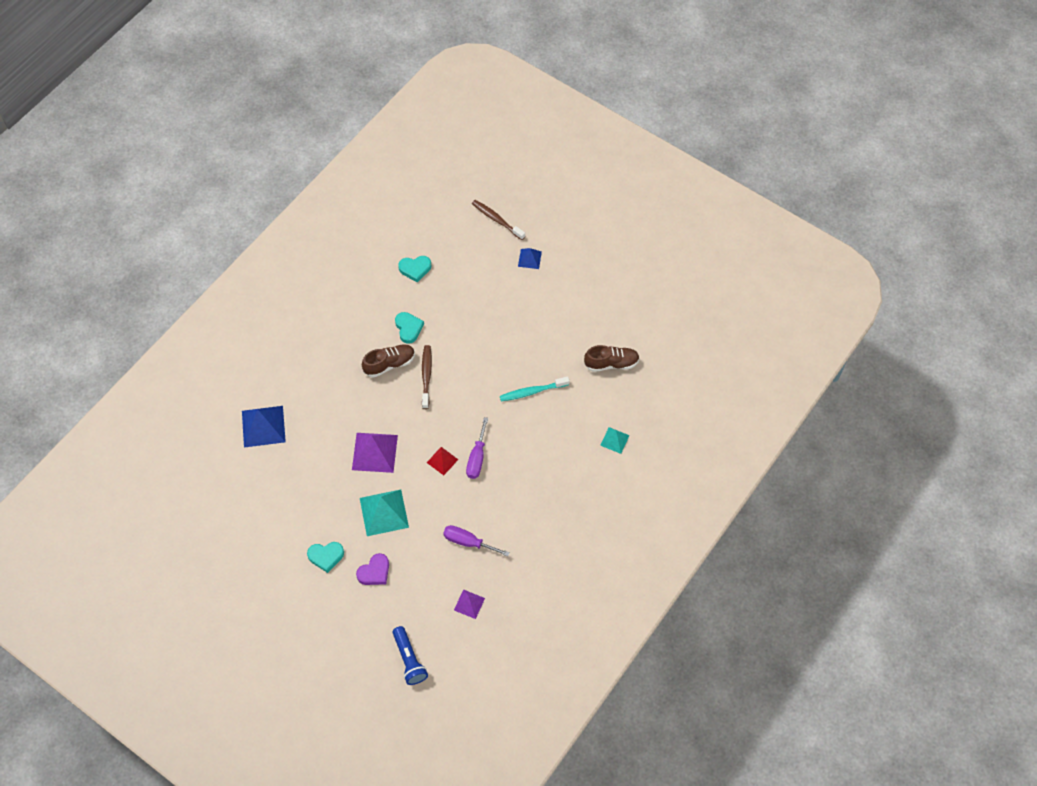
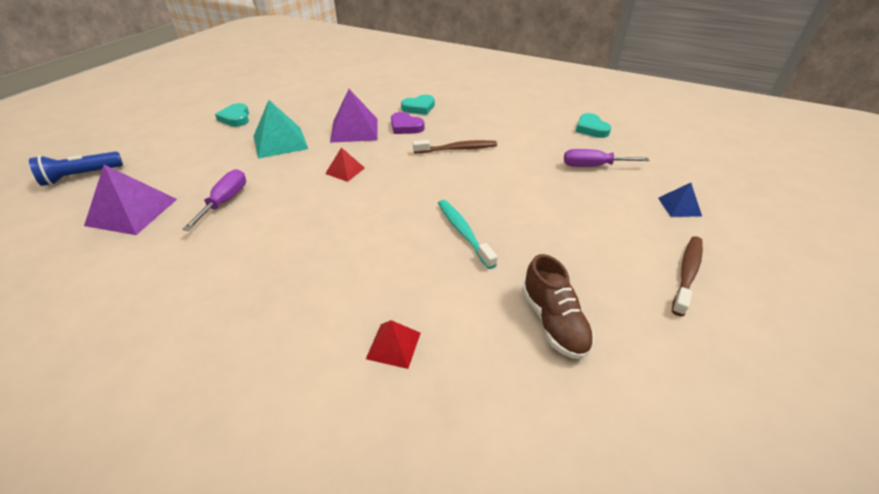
camera: 80 degrees right, 20 degrees down
(263, 426) = (378, 80): blue pyramid -> none
(374, 572) = (207, 144): purple heart -> purple heart (405, 127)
(389, 364) = (464, 127): brown shoe -> none
(408, 328) = (513, 133): turquoise heart -> turquoise heart (419, 108)
(469, 604) = (132, 212): purple pyramid -> purple pyramid, size x1.84
(477, 458) = (349, 195): purple screwdriver -> purple screwdriver (593, 166)
(497, 219) = (711, 173): brown toothbrush -> brown toothbrush (687, 273)
(614, 440) = (394, 345): turquoise pyramid -> red pyramid

